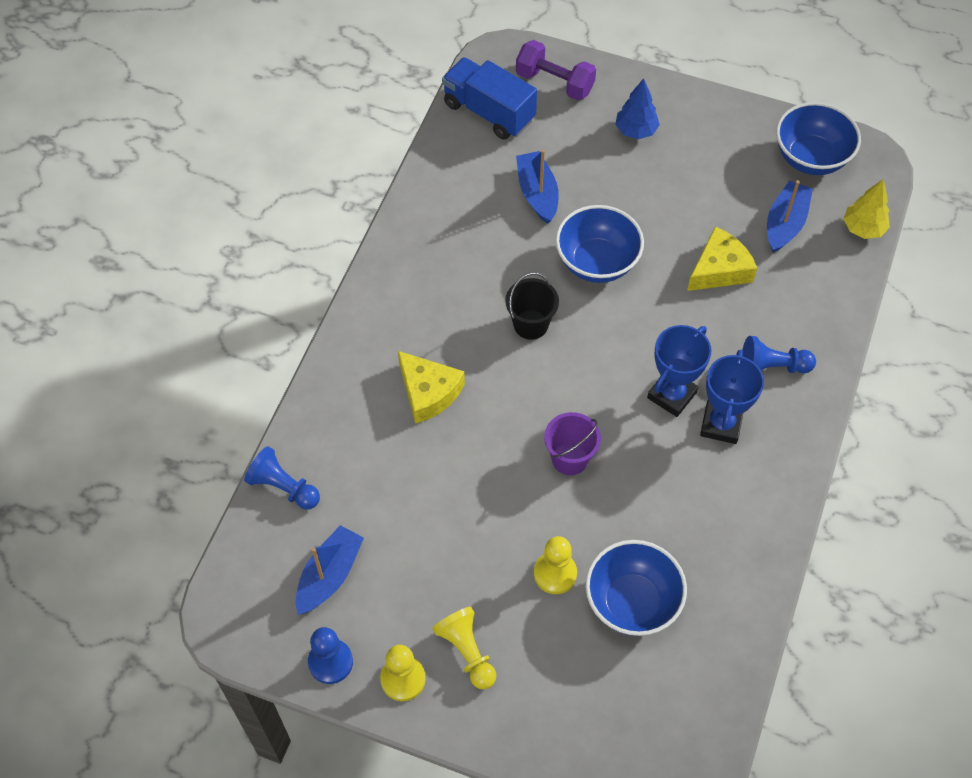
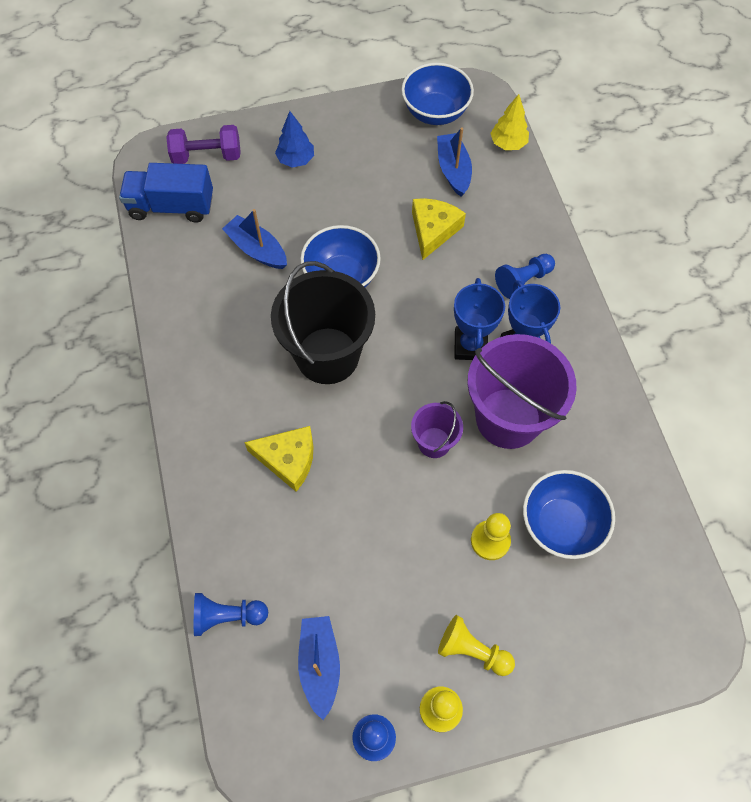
camera: 35 degrees left, 5 degrees up
(530, 324) = (327, 355): black bucket -> black bucket, size x2.01
(656, 480) = (508, 418): none -> purple bucket

